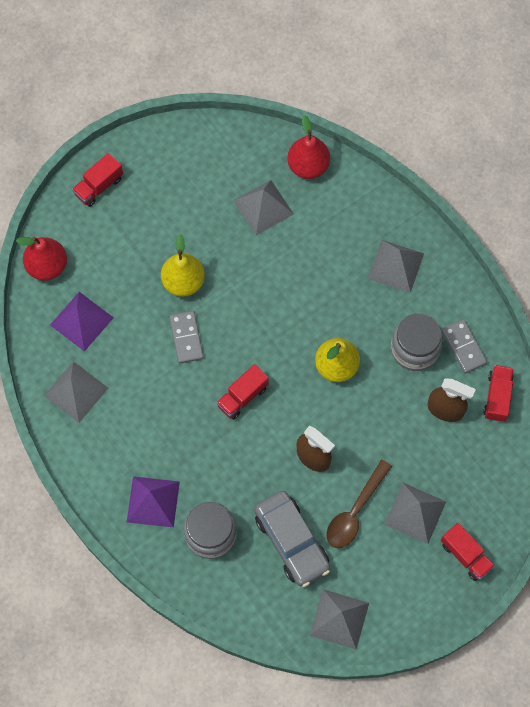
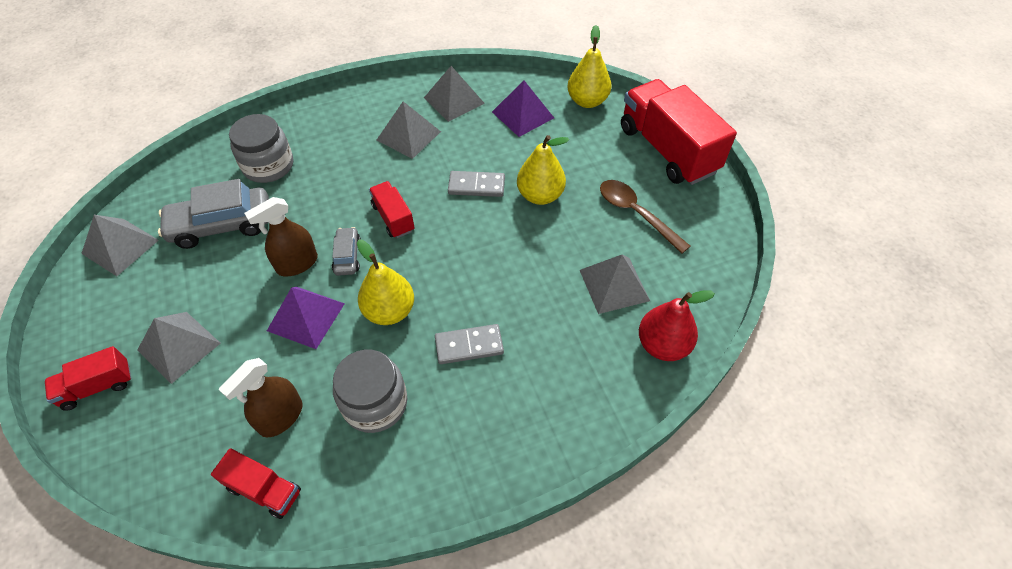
camera: 105 degrees right, 15 degrees down
(47, 266) = (587, 101): red pear -> yellow pear
(99, 186) = (667, 150): red truck -> red truck, size x2.05
(153, 501) = (323, 132): purple pyramid -> purple pyramid (306, 316)
(293, 419) = (347, 256): none -> grey car
(355, 511) = (217, 287): brown spoon -> brown spoon (636, 214)
(395, 266) = (496, 412): grey pyramid -> grey pyramid (409, 135)
(463, 347) = (352, 466): grey domino -> grey domino (469, 346)

